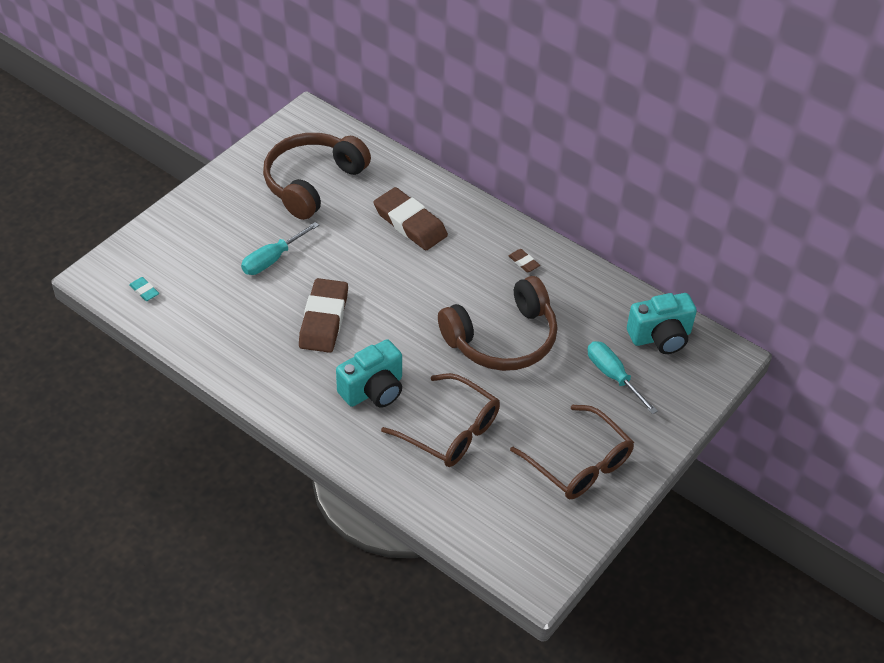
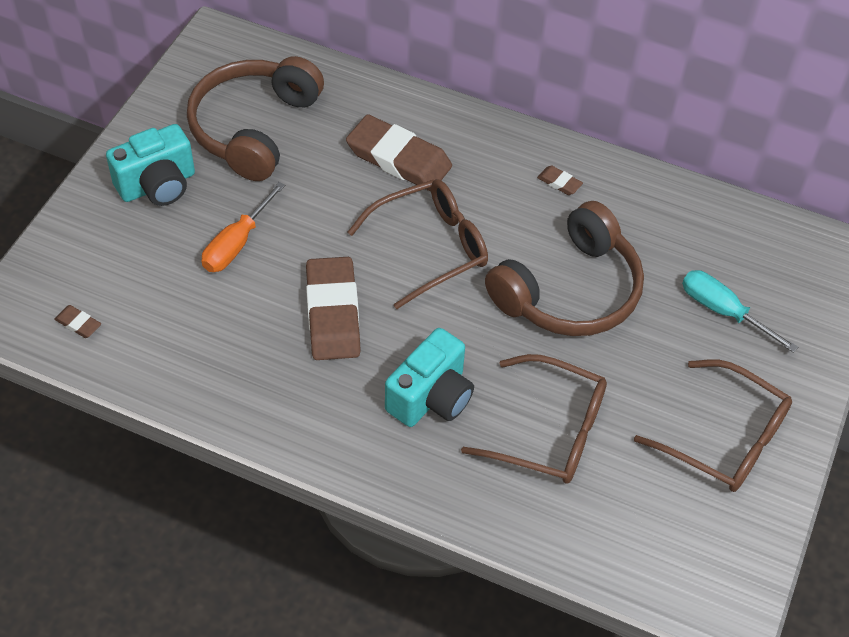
camera: 15 degrees left, 5 degrees up
(144, 291) = (78, 323): turquoise eraser -> brown eraser
(272, 259) = (236, 244): turquoise screwdriver -> orange screwdriver
(410, 289) = (430, 248): none -> brown glasses
(660, 337) = (760, 247): turquoise camera -> turquoise camera (158, 185)

